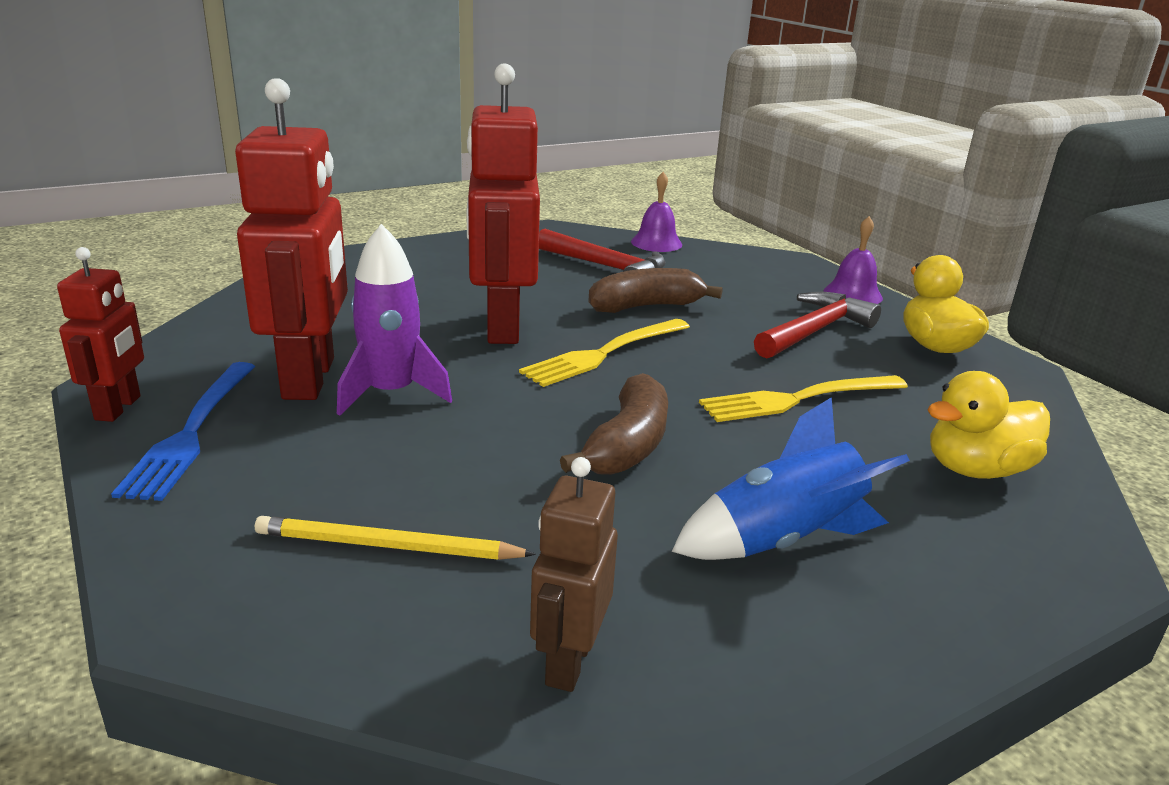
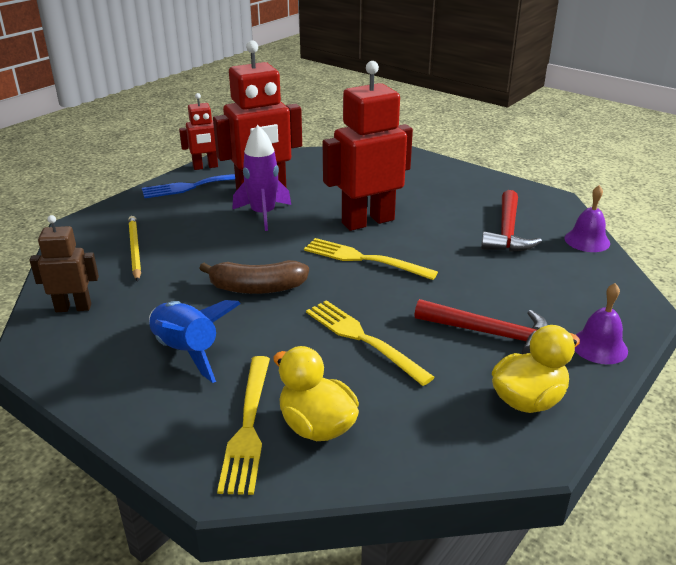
camera: 70 degrees right, 5 degrees up
(645, 306) = (453, 259): brown banana -> none
(977, 520) = (248, 427): none -> yellow fork

